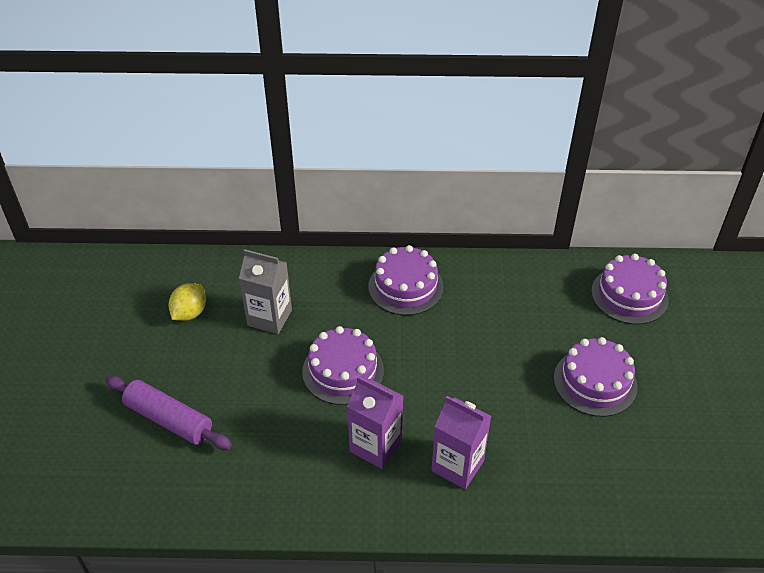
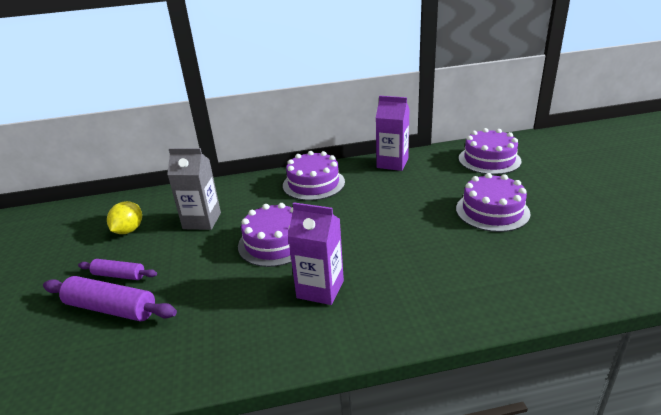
camera: 10 degrees left, 15 degrees down
(178, 377) = (119, 275): none -> purple rolling pin
(457, 466) = (402, 288): purple carton -> purple carton (392, 163)

